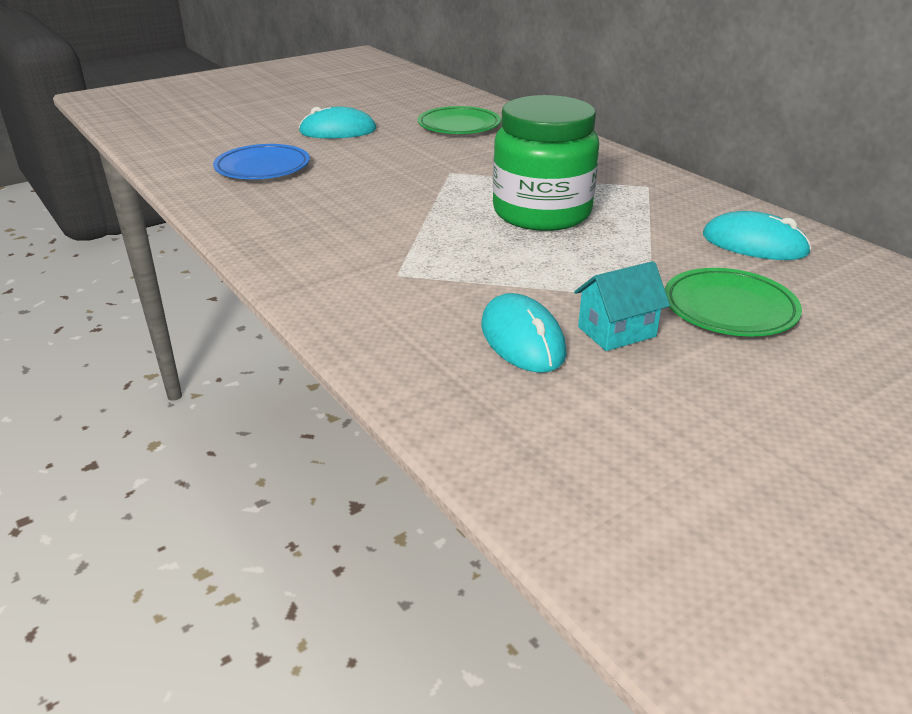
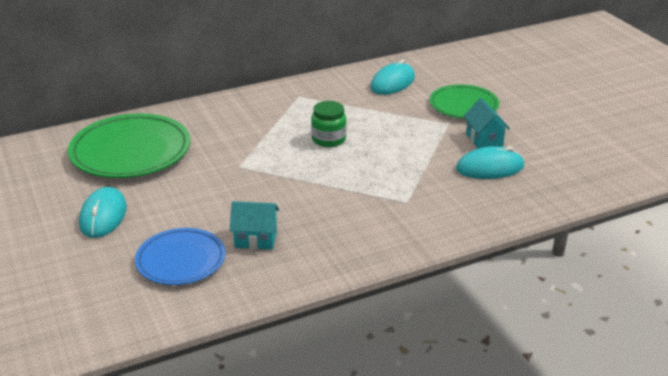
camera: 80 degrees left, 0 degrees up
(301, 195) = (256, 239): none -> turquoise house
(459, 126) = (131, 152): green plate -> green plate, size x1.59
(542, 213) = (328, 139): green jar -> green jar, size x0.50

